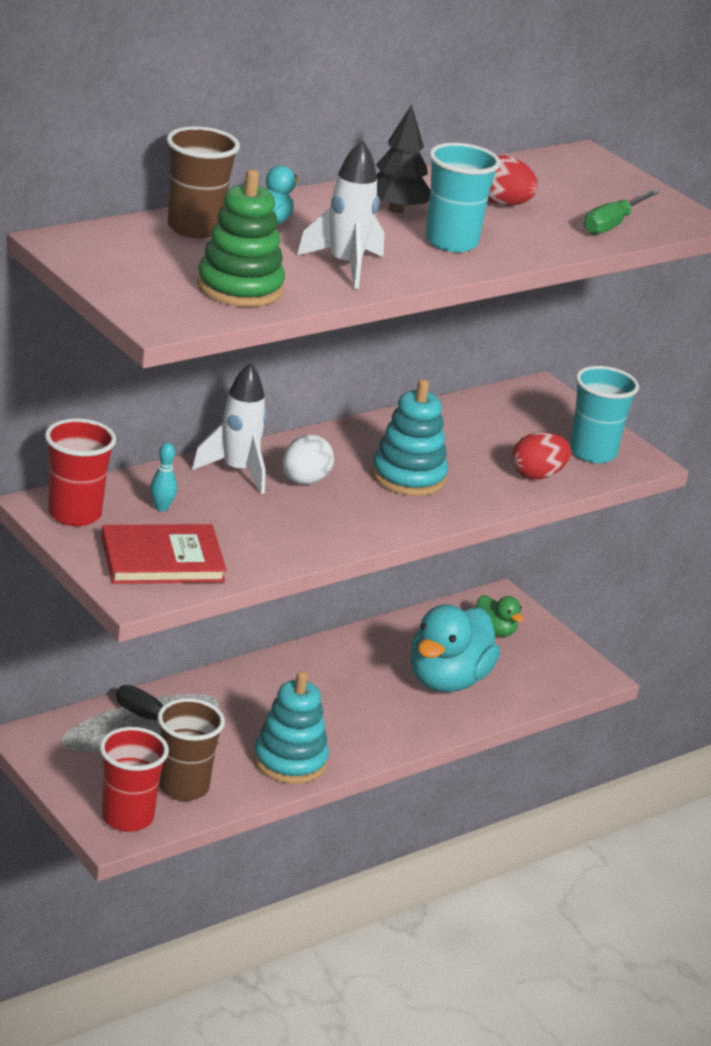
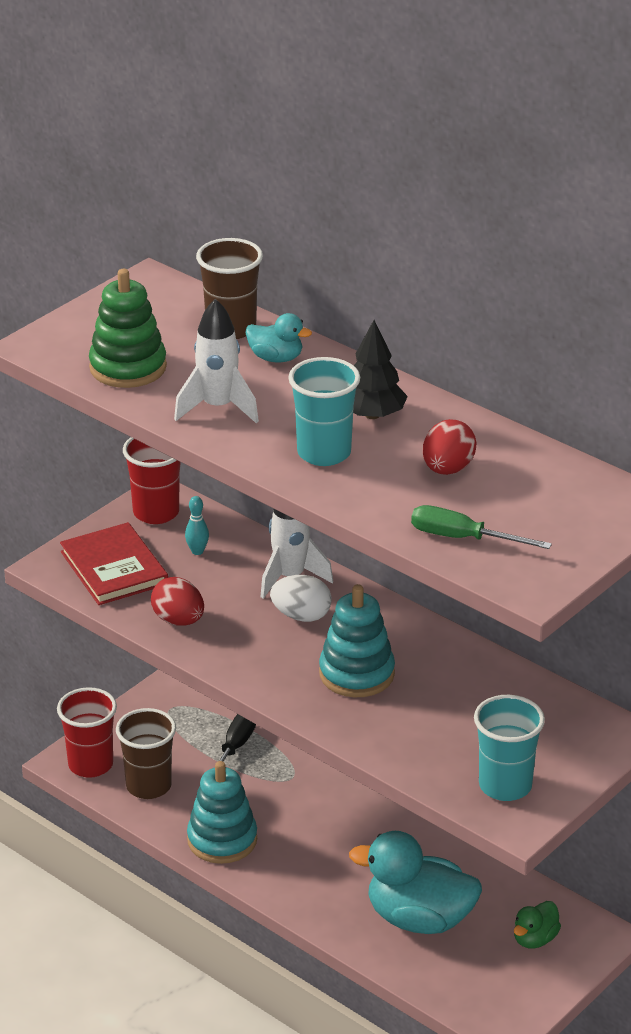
camera: 80 degrees right, 5 degrees up
(537, 475) = (425, 754): red egg -> red egg (178, 620)

